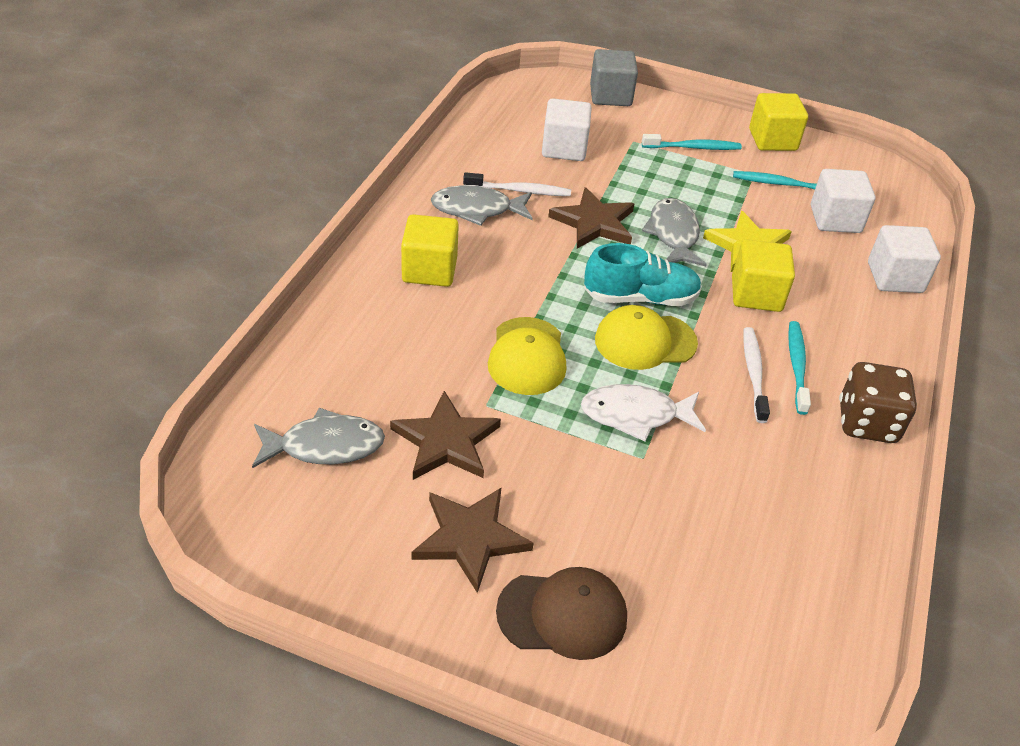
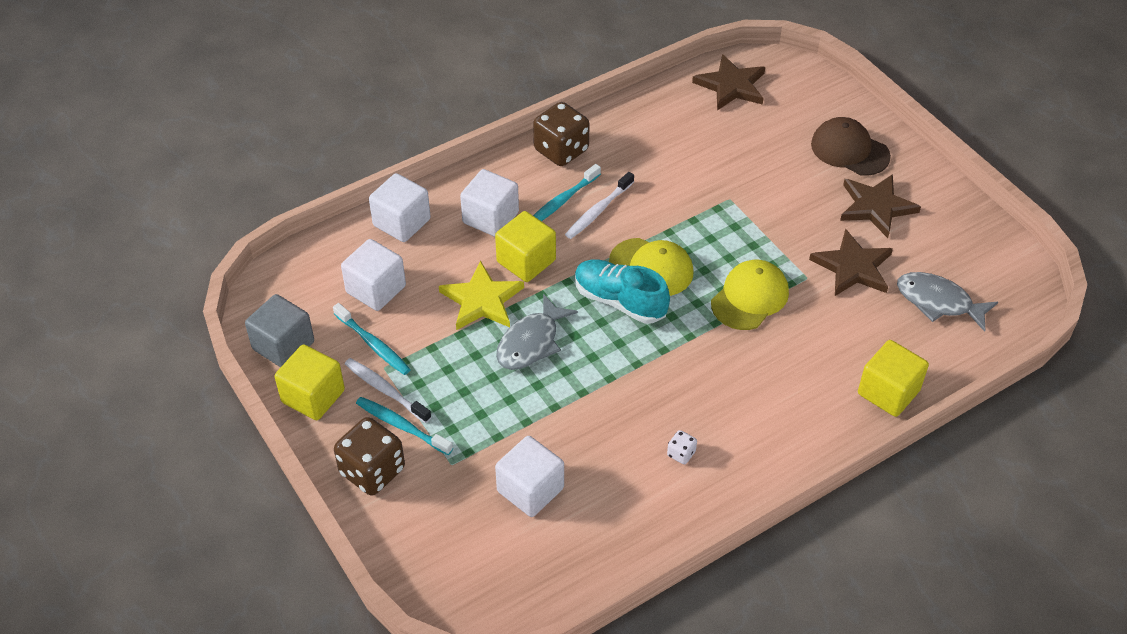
camera: 140 degrees left, 5 degrees up
(429, 270) = (771, 408): yellow cube -> yellow cube (888, 392)
(477, 209) = (681, 454): grey fish -> white dice
(520, 191) = (622, 456): white toothbrush -> white toothbrush (385, 390)
(594, 223) = (587, 387): brown star -> brown star (731, 86)
(610, 96) = (404, 543): grey cube -> grey cube (283, 345)
(635, 415) = (709, 224): white fish -> none
(678, 119) = (372, 471): none -> brown dice
(834, 318) = (490, 218): none -> white cube

